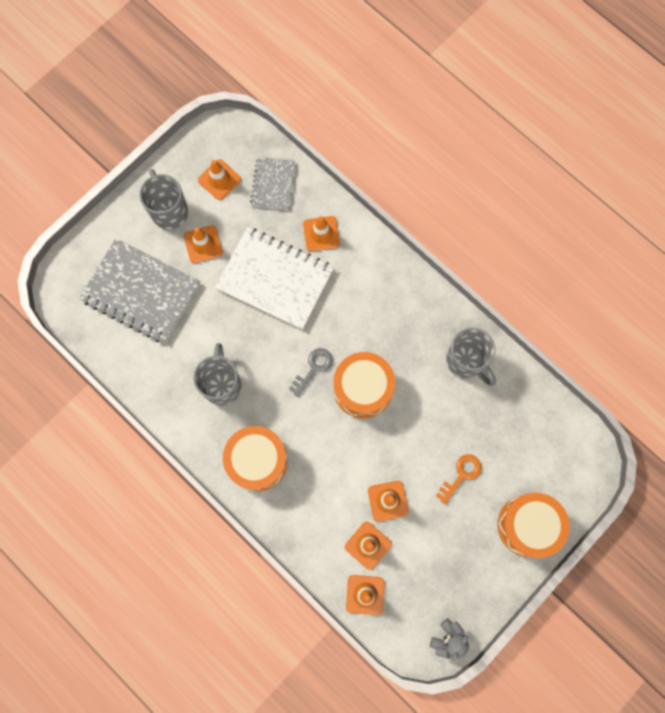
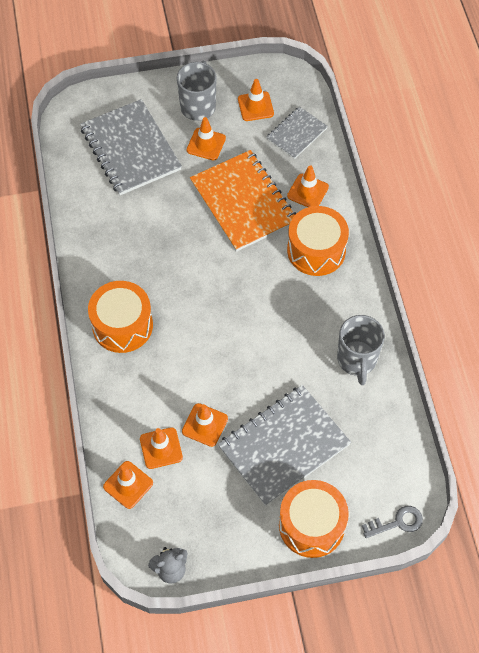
camera: 35 degrees right, 15 degrees down
(222, 384) = (139, 252): grey mug -> none
(275, 279) = (243, 202): white notebook -> orange notebook
(313, 368) = (223, 286): grey key -> grey key (397, 522)
(363, 389) = (251, 326): orange drum -> orange drum (316, 250)
(461, 475) = (283, 446): orange key -> grey notebook

